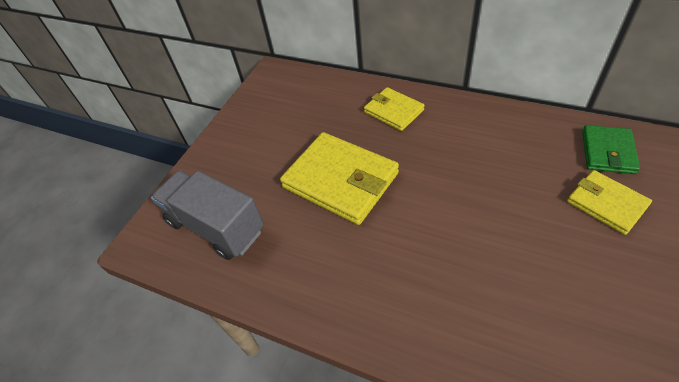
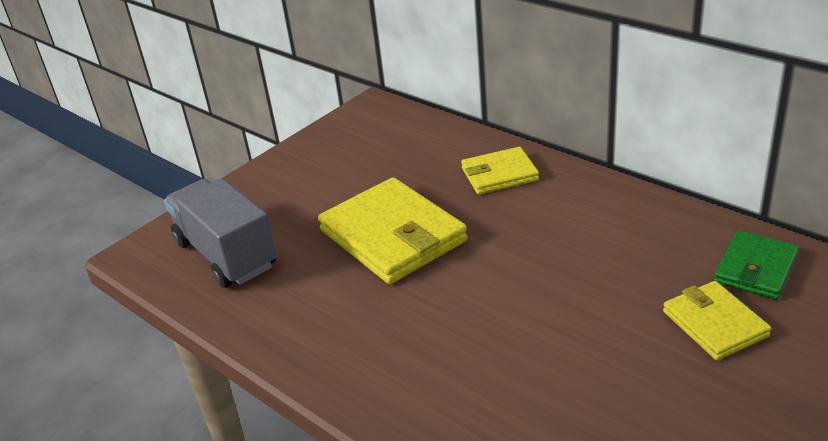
camera: 15 degrees right, 15 degrees down
(393, 111) = (499, 174): yellow wallet -> yellow wallet turned 75 degrees counterclockwise

